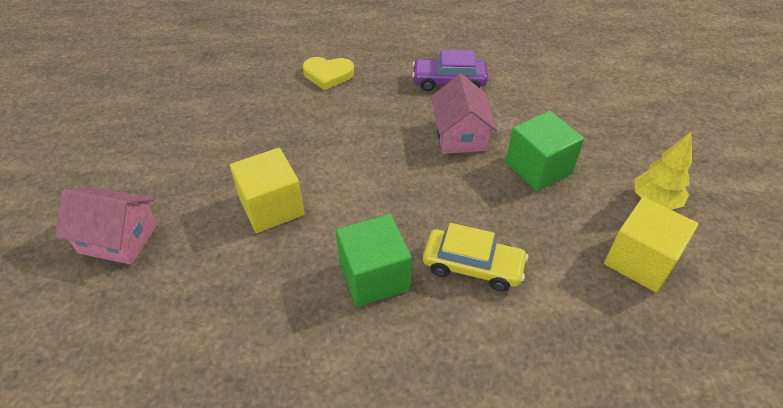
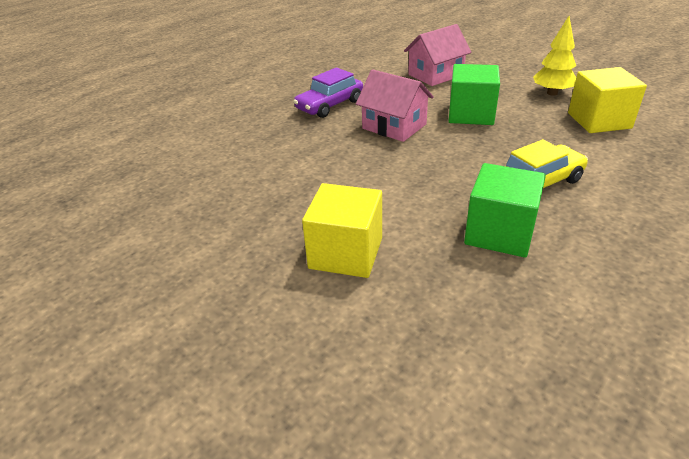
camera: 45 degrees left, 10 degrees down
(118, 238) = (242, 391): pink house -> pink house (435, 75)
(328, 75) = (225, 149): yellow heart -> none

